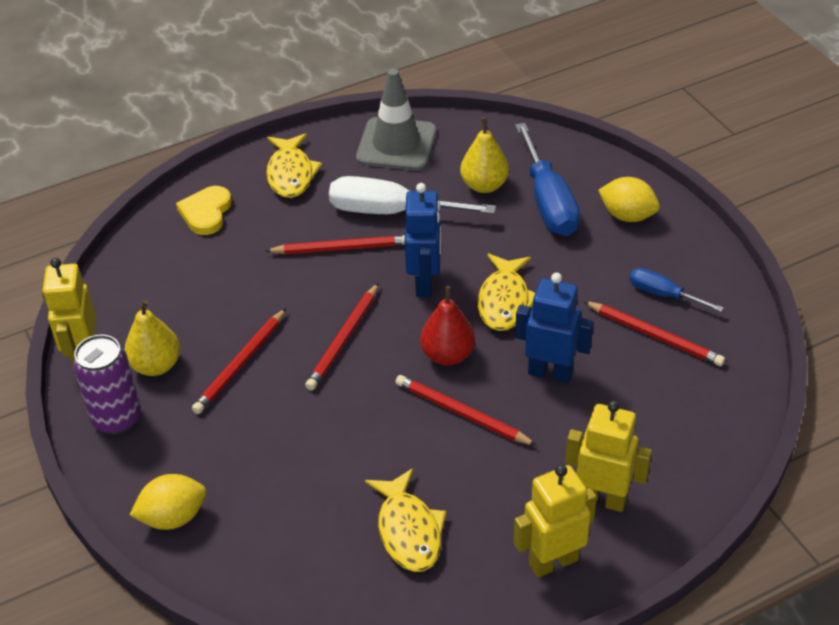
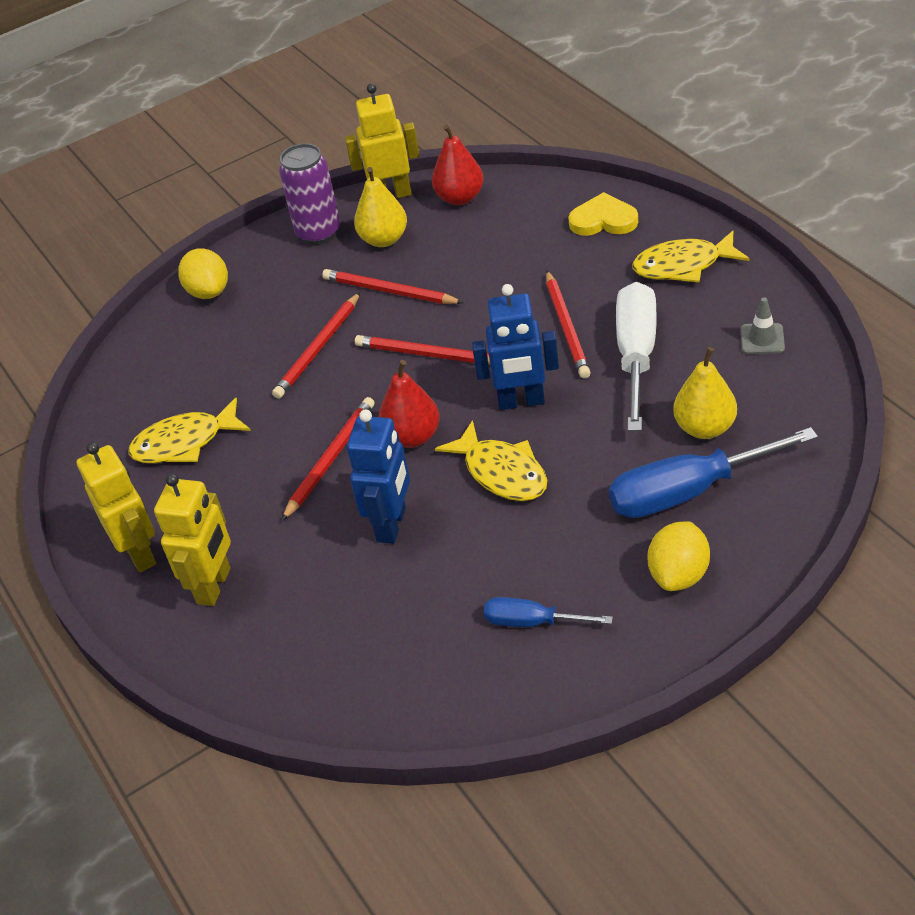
camera: 90 degrees right, 0 degrees up
(119, 305) = (460, 198): none -> red pear
(396, 144) = (762, 339): grey traffic cone -> grey traffic cone, size x0.46
(504, 301) = (501, 472): yellow fish -> yellow fish turned 135 degrees counterclockwise
(655, 336) = (459, 617): red pencil -> red pencil (318, 349)
(663, 295) = (532, 622): blue screwdriver -> blue screwdriver turned 105 degrees counterclockwise

